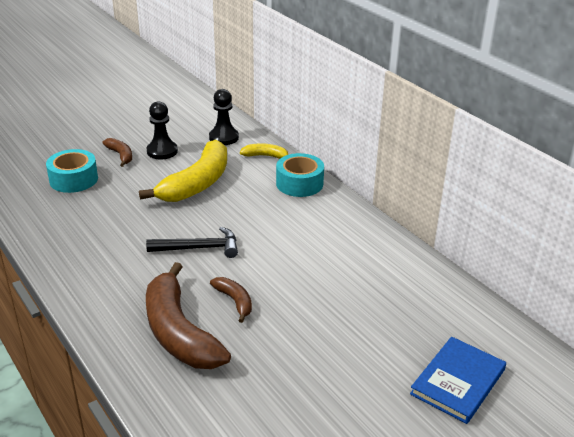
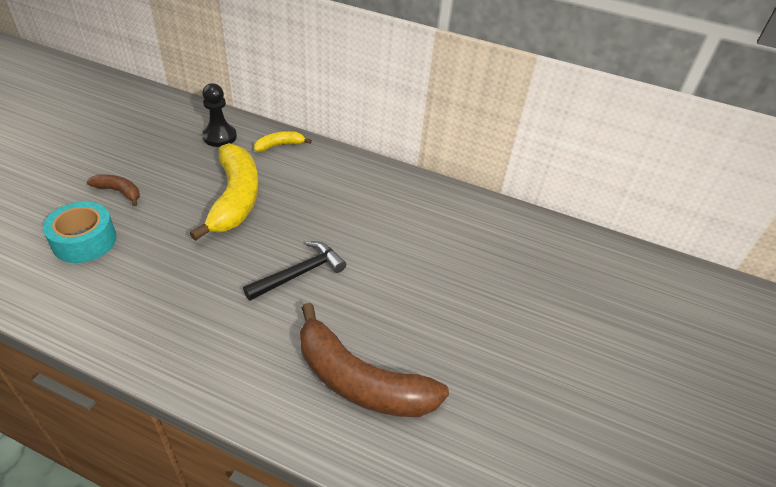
camera: 35 degrees left, 10 degrees up
(162, 151) = (164, 172): black pawn -> none
(235, 301) = (384, 319): brown banana -> none
(299, 183) = (336, 166): turquoise tape -> none
(458, 382) = (622, 315): blue book -> none

